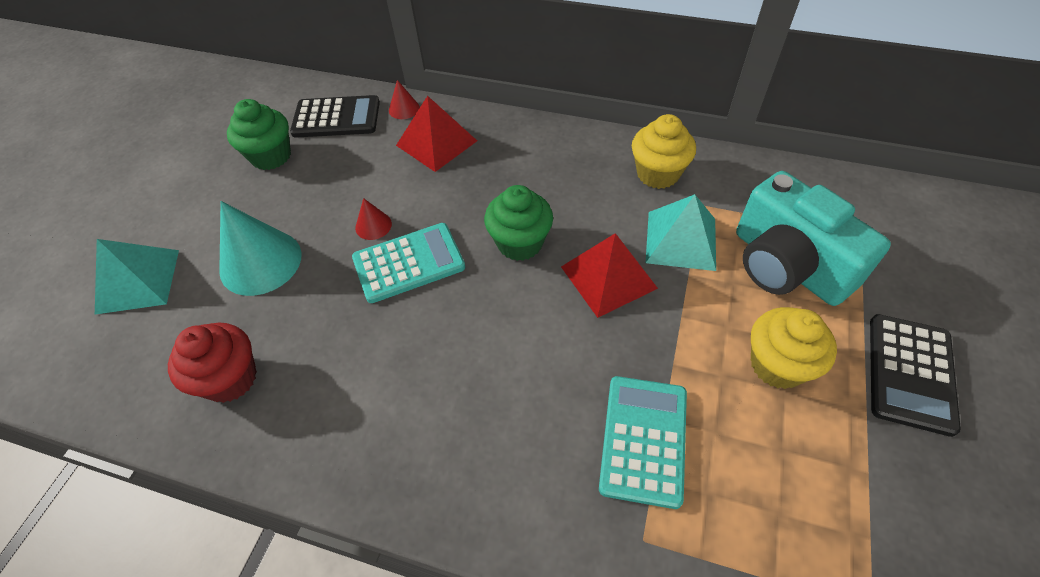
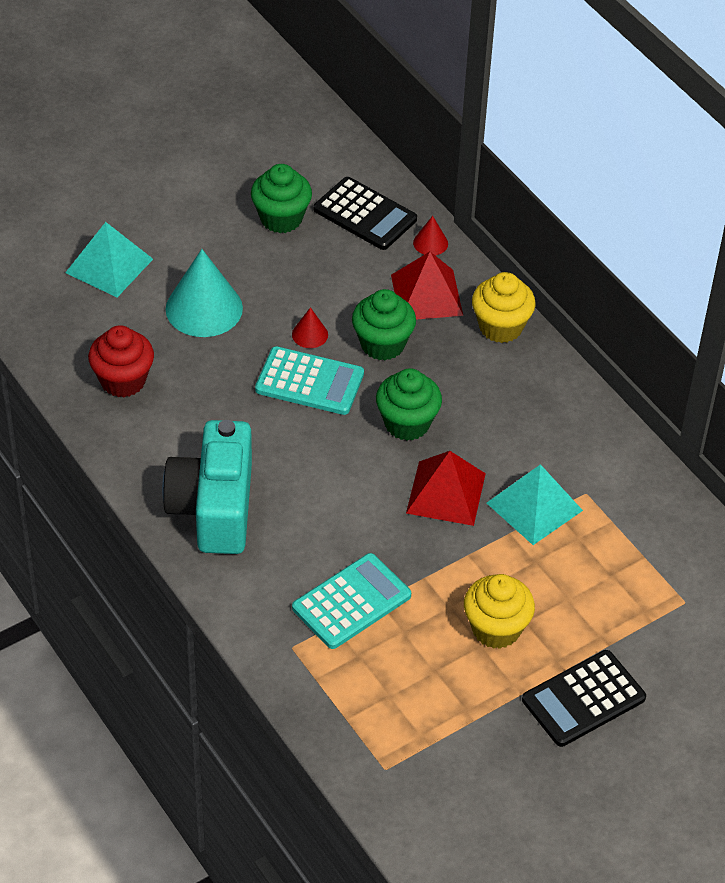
camera: 35 degrees right, 5 degrees down
(439, 196) = (382, 344): none -> green cupcake
(658, 174) = (582, 445): yellow cupcake -> yellow cupcake (500, 327)
(787, 265) = (593, 579): turquoise camera -> turquoise camera (214, 507)

